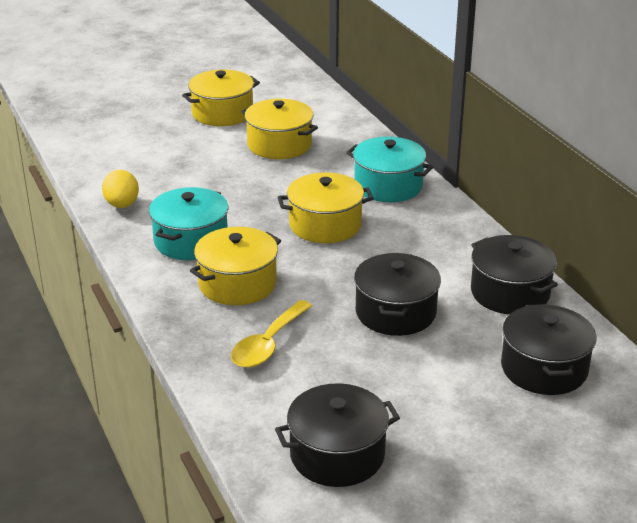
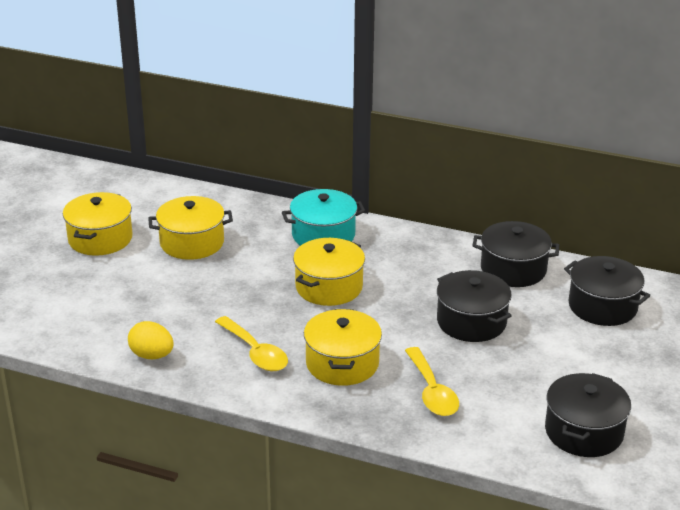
camera: 45 degrees left, 0 degrees up
(191, 241) = (255, 352): turquoise pot -> yellow spoon

